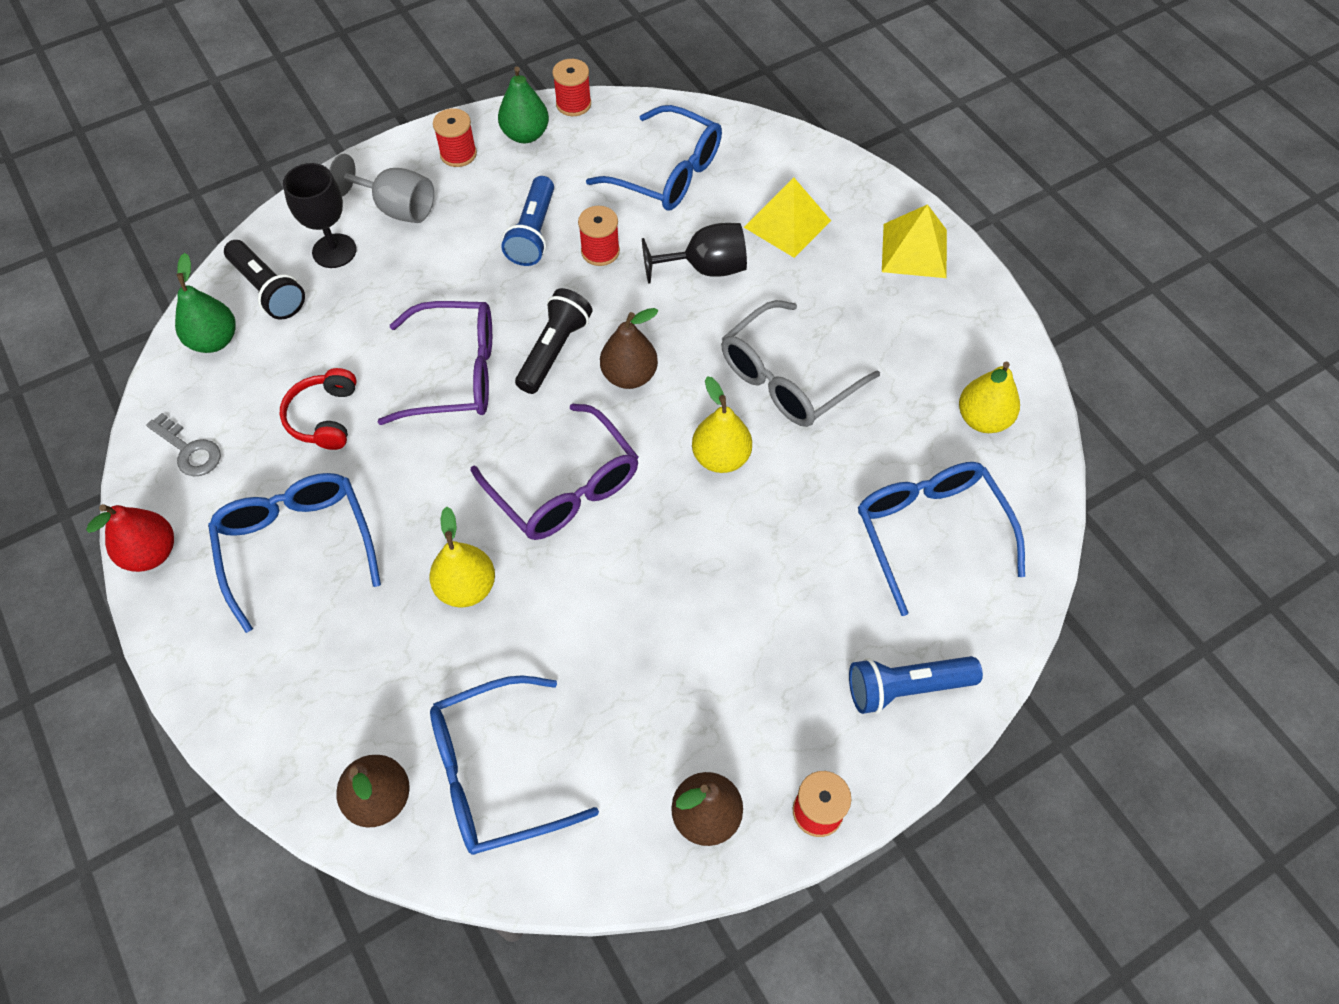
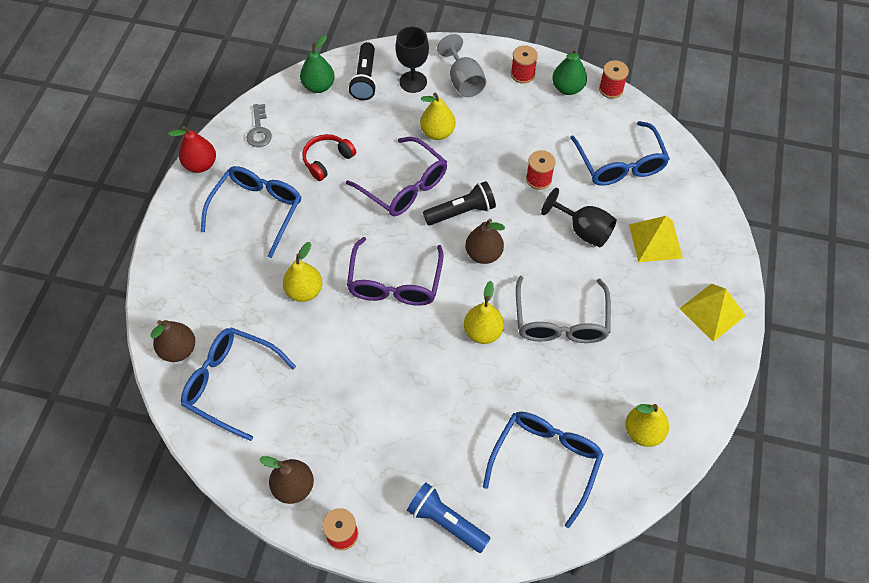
camera: 45 degrees right, 0 degrees up
(429, 286) = (437, 133): none -> yellow pear
(533, 233) = (515, 144): blue flashlight -> none
(786, 379) = (560, 321): grey glasses -> grey glasses turned 90 degrees counterclockwise

